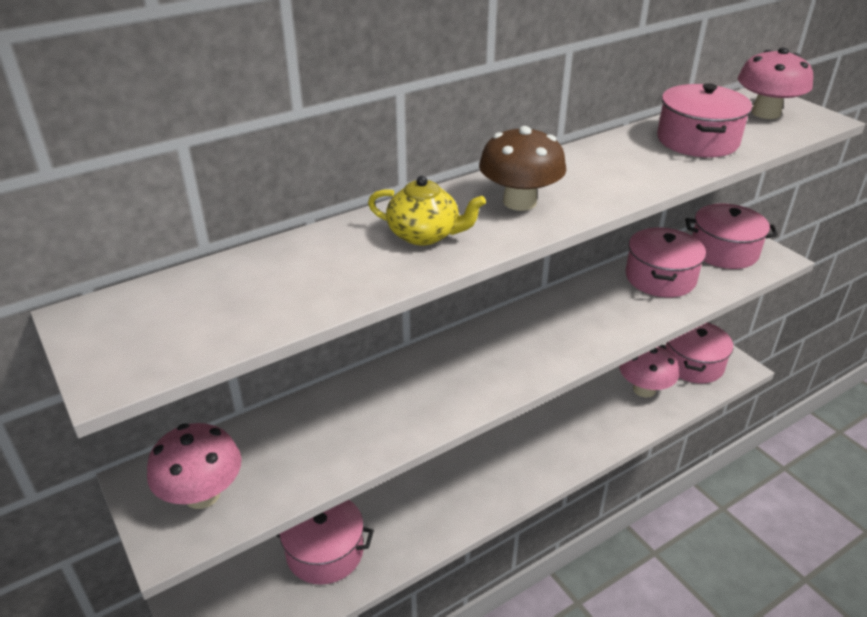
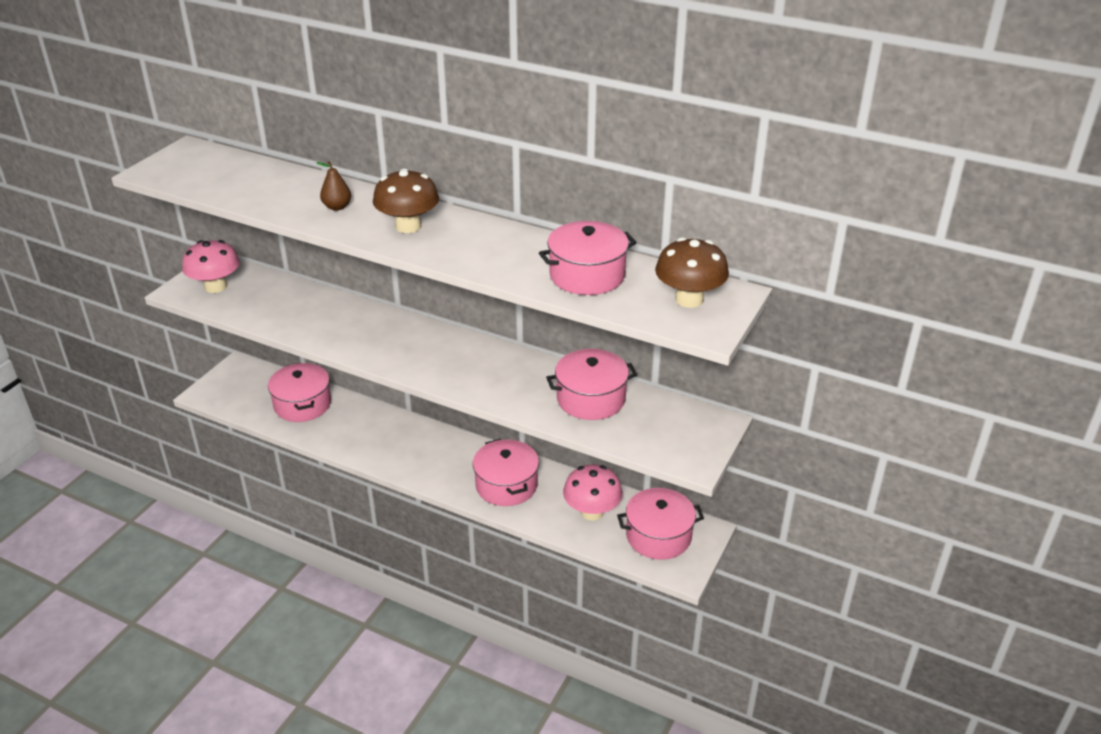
camera: 60 degrees right, 0 degrees up
(424, 235) = (337, 207): yellow teapot -> brown pear
(724, 251) = (674, 427): pink pot -> pink pot (506, 485)
(766, 113) = (689, 299): pink mushroom -> brown mushroom

